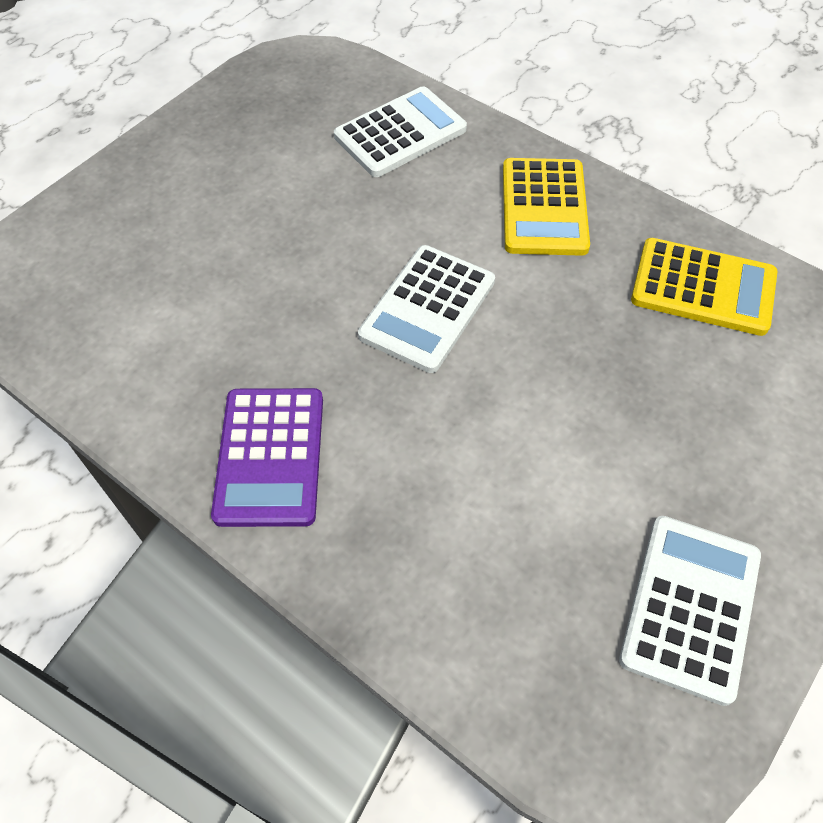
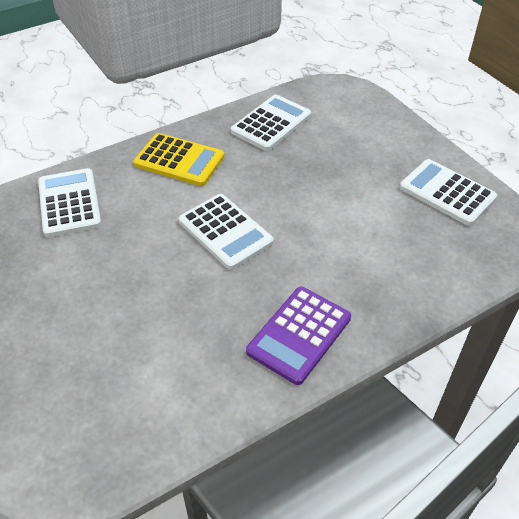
camera: 70 degrees left, 10 degrees down
(270, 456) = (299, 335): purple calculator -> purple calculator turned 105 degrees clockwise
(703, 287) = (271, 123): yellow calculator -> white calculator

